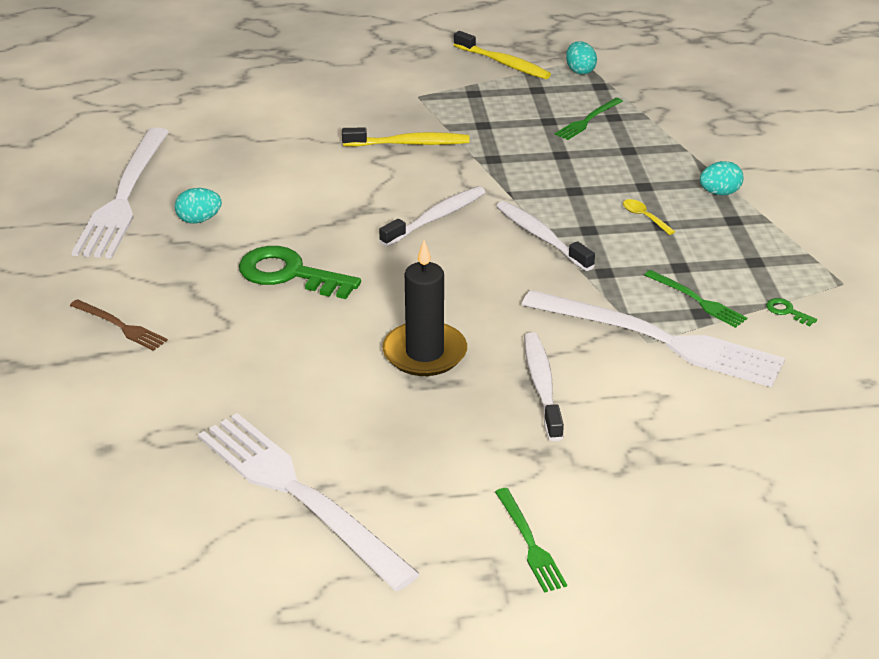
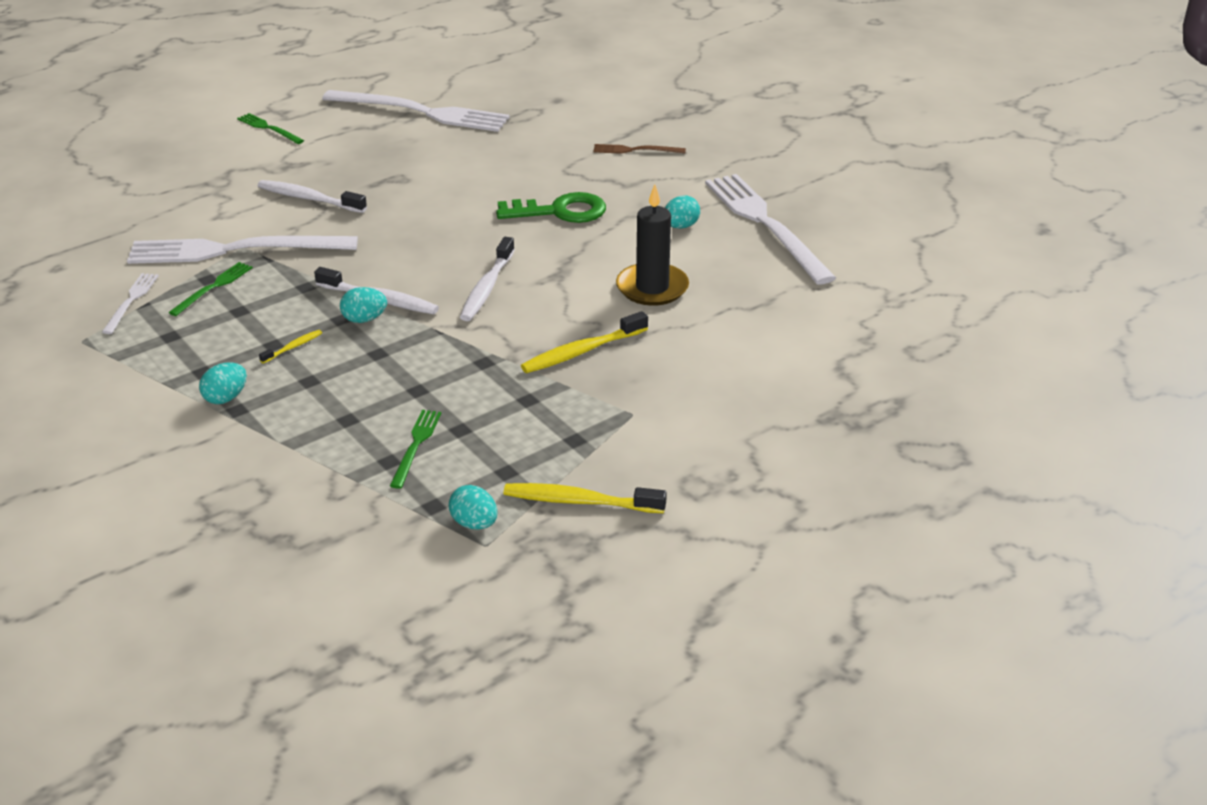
camera: 150 degrees right, 0 degrees up
(424, 353) = (408, 193): black candle -> black candle (652, 288)
(542, 385) = (309, 199): white toothbrush -> white toothbrush turned 150 degrees clockwise
(567, 222) = (364, 319): none -> turquoise egg
(644, 217) = (293, 347): yellow spoon -> yellow toothbrush
(697, 300) = (213, 287): green fork -> green fork turned 105 degrees clockwise
(787, 311) = (131, 301): green key -> white fork

